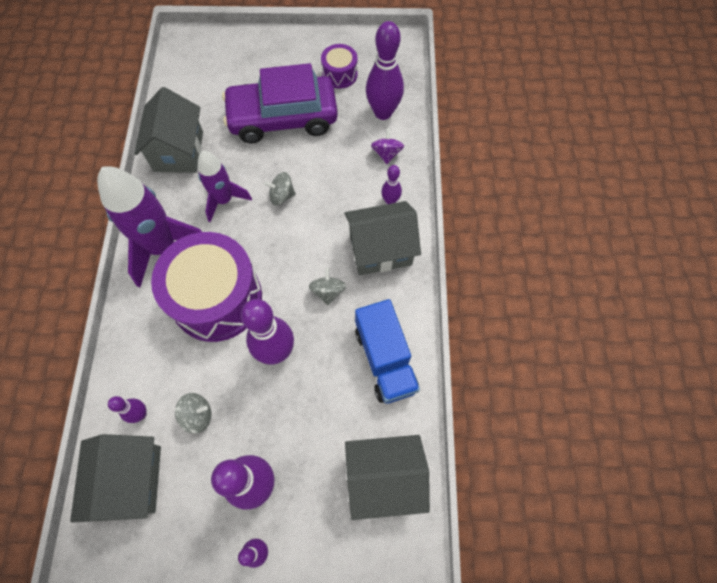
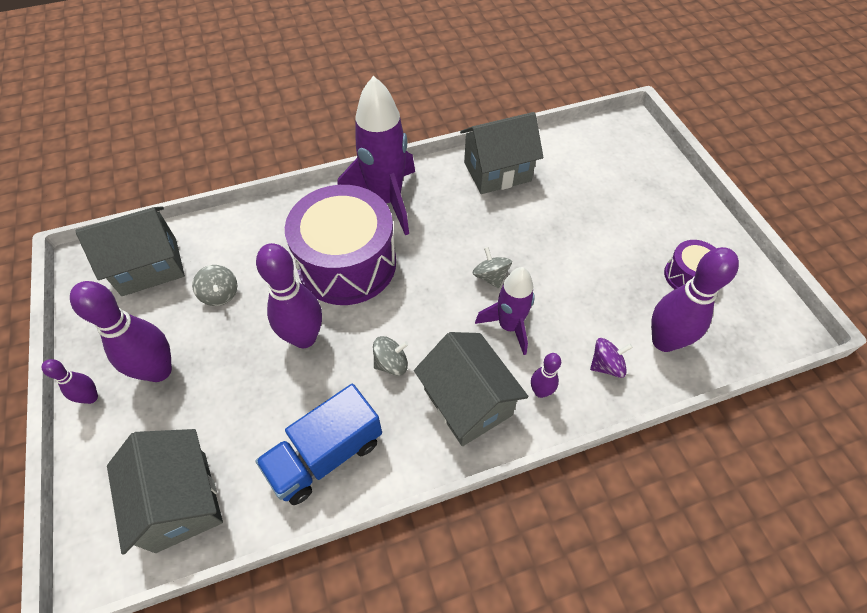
camera: 70 degrees right, 10 degrees down
(141, 414) = (212, 249): purple bowling pin -> none
(224, 200) = (460, 228): purple rocket -> purple rocket (509, 326)
(283, 118) = (590, 242): purple car -> none

